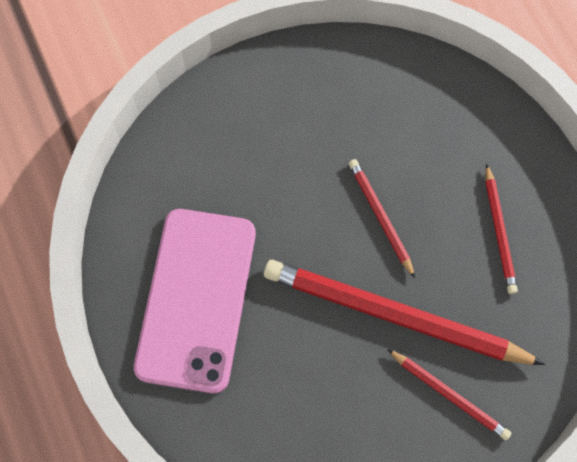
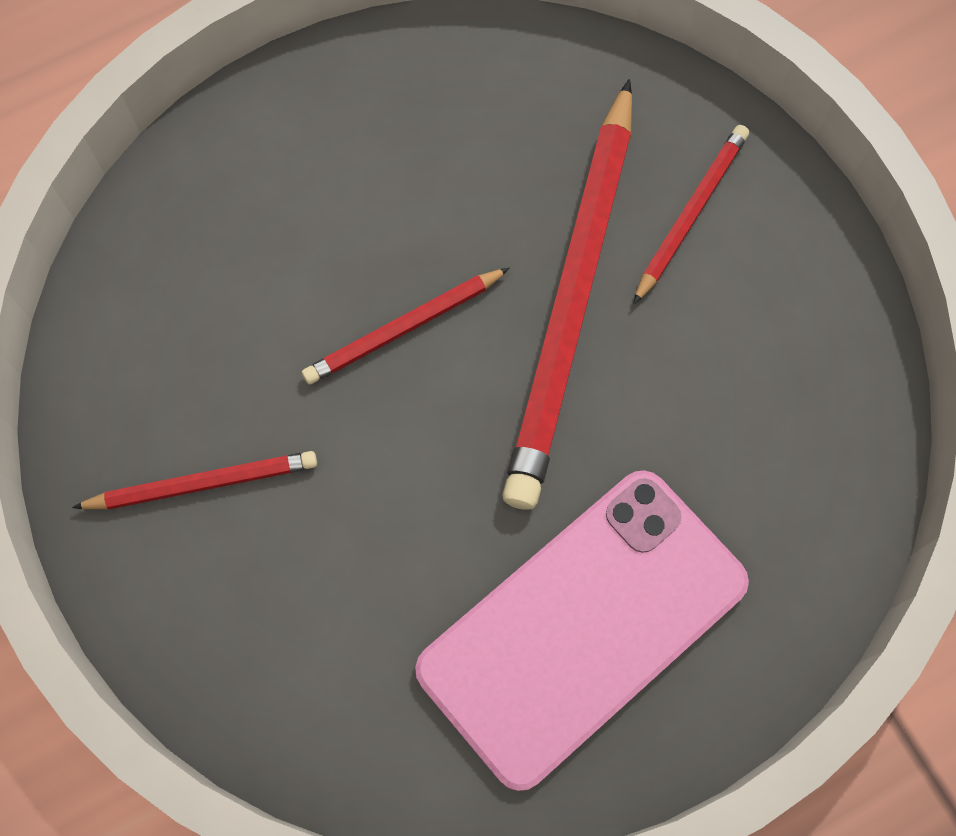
camera: 95 degrees left, 0 degrees up
(196, 299) = (583, 626): pink phone -> pink phone turned 45 degrees counterclockwise
(499, 231) = (415, 149): red pencil -> red pencil (202, 484)

